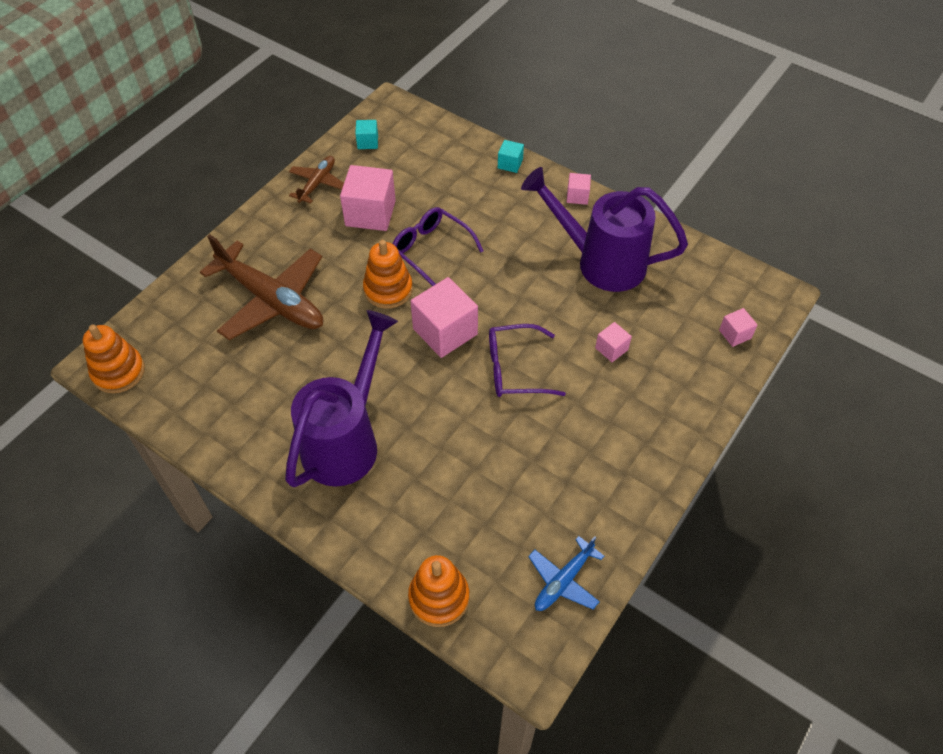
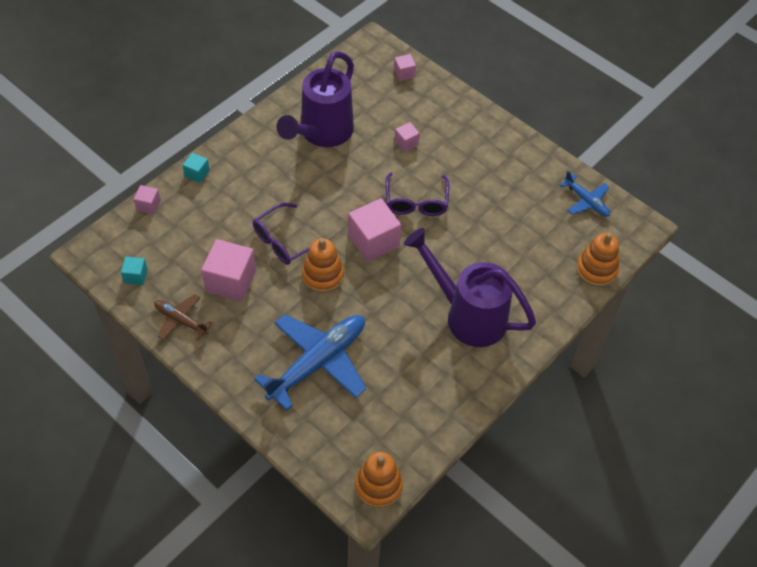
camera: 85 degrees left, 0 degrees up
(271, 300) = (317, 363): brown plane -> blue plane
(577, 196) = (248, 135): pink cube -> pink cube (148, 205)

